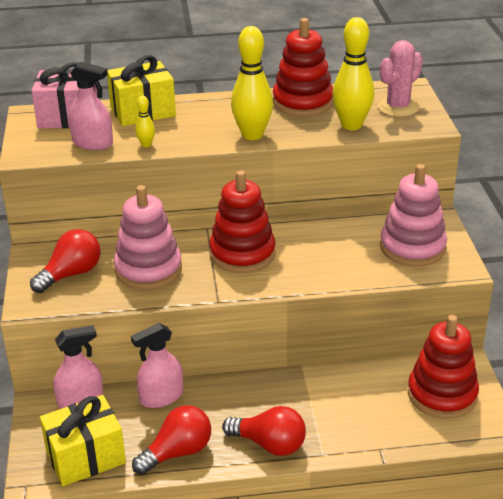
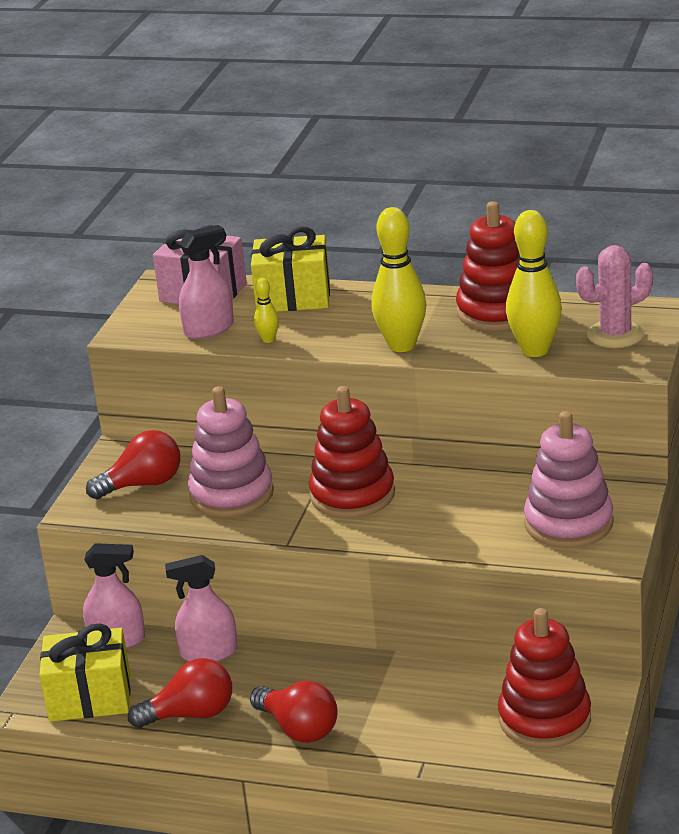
camera: 25 degrees right, 5 degrees down
(93, 143) = (209, 329): pink spray bottle -> pink spray bottle turned 75 degrees counterclockwise

